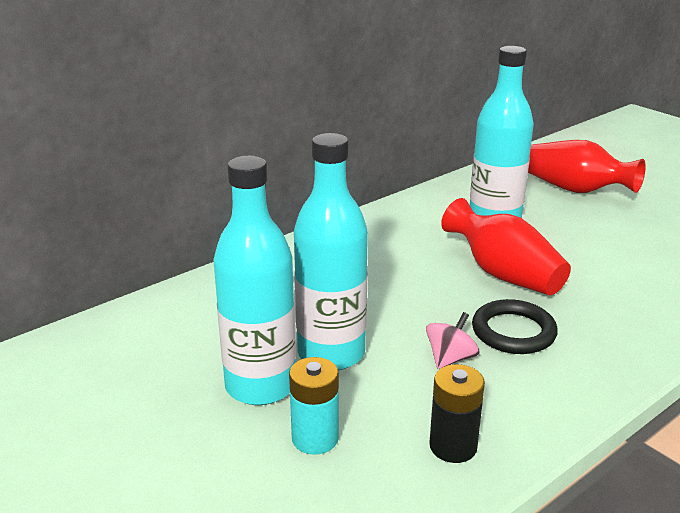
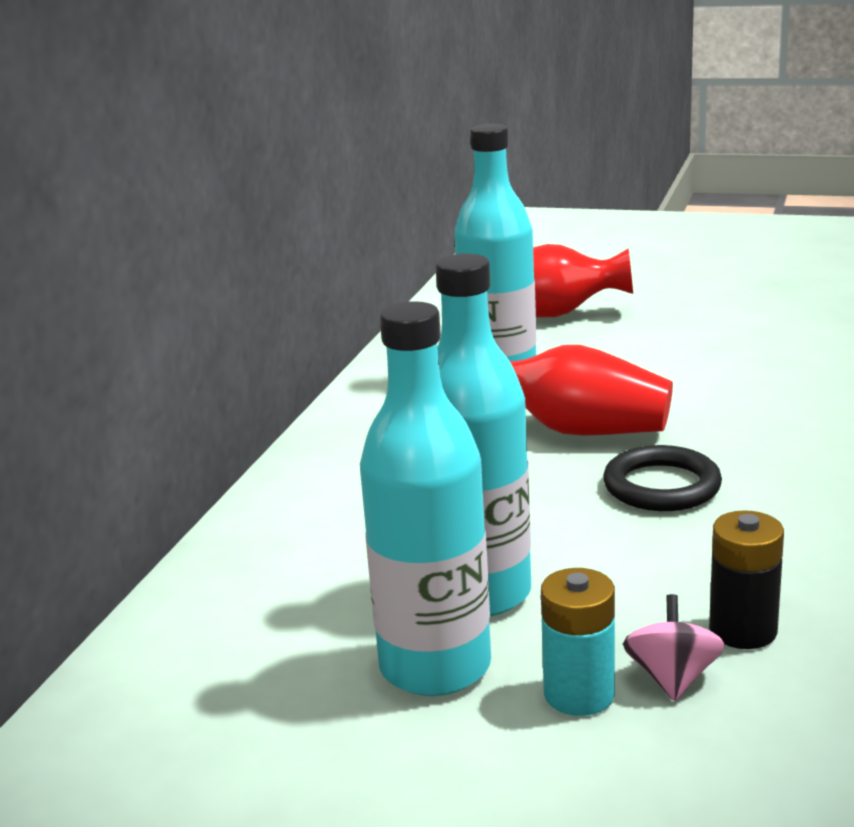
camera: 30 degrees left, 5 degrees down
(450, 358) = (628, 541): pink spinning top -> pink spinning top (672, 678)

